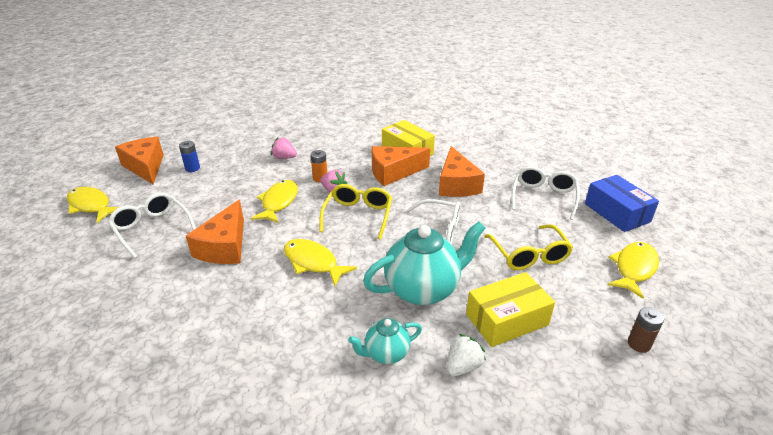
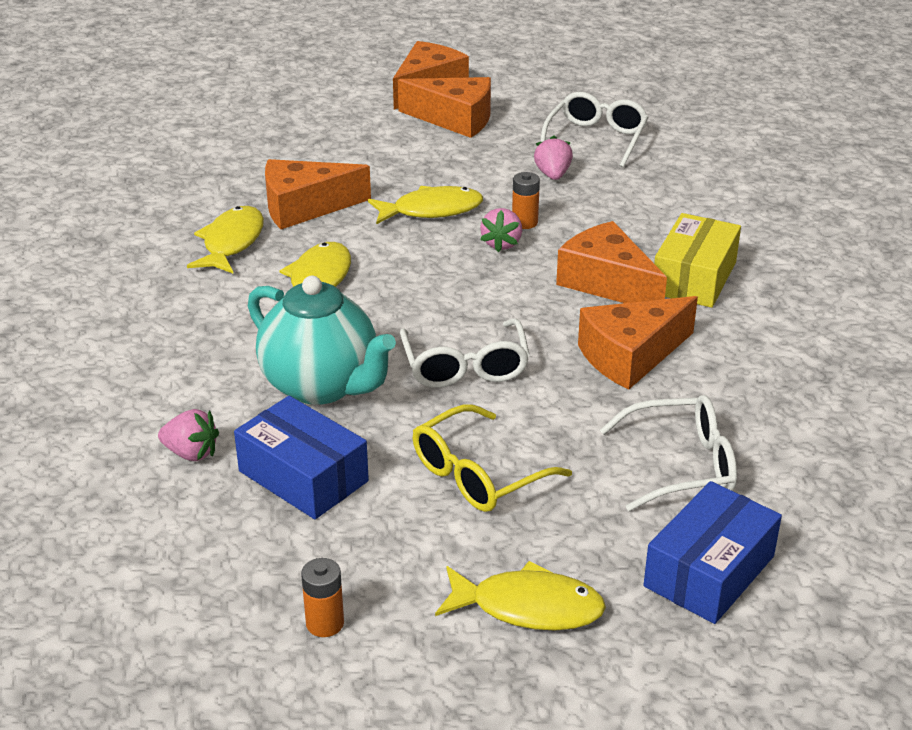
camera: 65 degrees right, 0 degrees up
(91, 205) = (317, 92): yellow fish -> yellow fish (231, 242)
(152, 228) = (304, 147): white glasses -> white glasses (596, 139)
(192, 168) = (455, 119): blue battery -> orange cheese
(358, 215) = (454, 284): yellow glasses -> none
(386, 353) = (183, 386): turquoise teapot -> none
(463, 366) = (191, 453): white strawberry -> pink strawberry
(507, 319) = (303, 476): yellow box -> blue box
(639, 344) = (325, 623): brown battery -> orange battery

